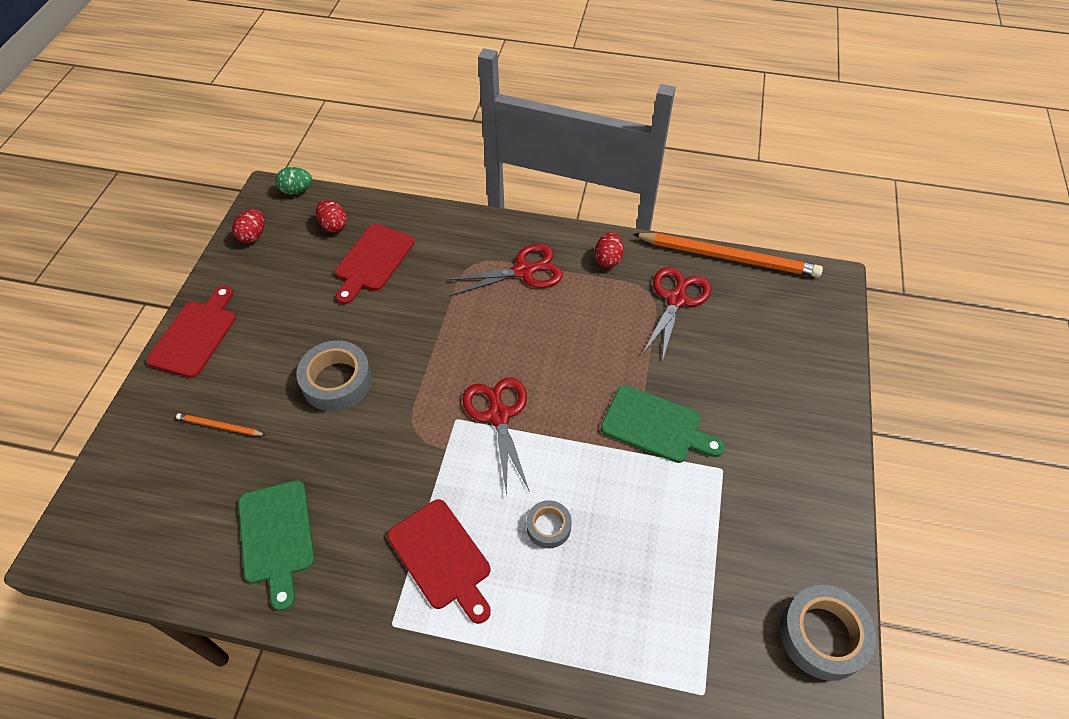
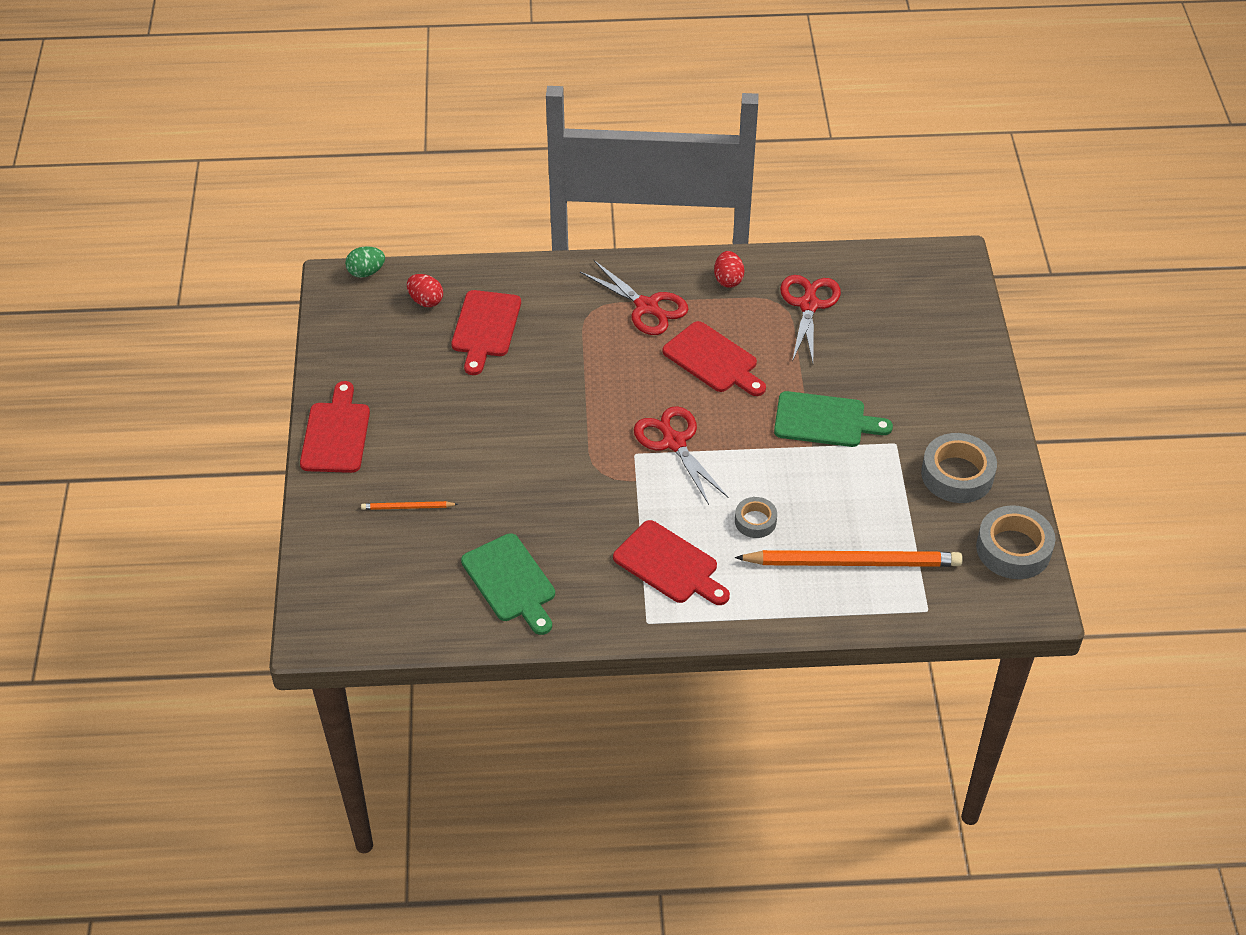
camera: 15 degrees left, 5 degrees down
(253, 236) = (343, 327): red egg -> none
(337, 381) = (503, 445): grey tape -> grey tape (957, 475)
(524, 271) = (647, 307): red scissors -> red scissors turned 75 degrees clockwise
(567, 336) = (713, 360): none -> red cutting board
(728, 257) = (848, 254): orange pencil -> orange pencil (853, 562)

